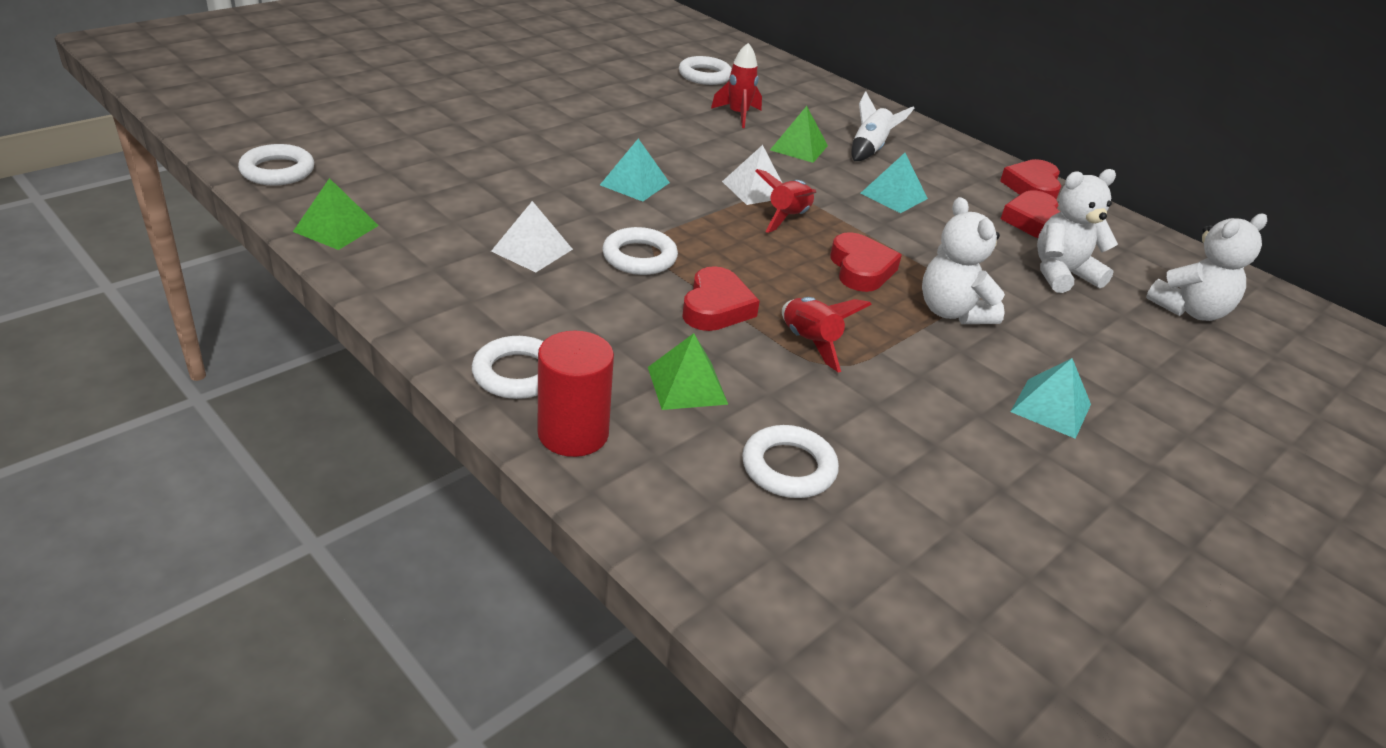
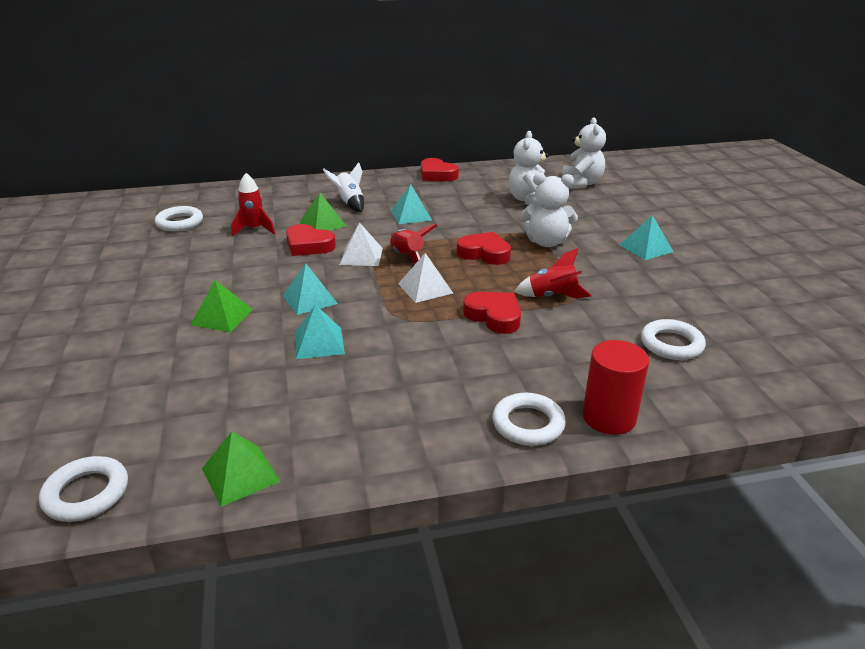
camera: 55 degrees left, 5 degrees down
(532, 250) = (365, 372): white pyramid -> white pyramid (425, 288)
(560, 210) = (319, 343): none -> turquoise pyramid
(639, 257) = (412, 327): white ring -> none
(687, 385) = (575, 355): green pyramid -> green pyramid (222, 317)
(1033, 222) = (472, 188): red heart -> red heart (308, 245)

